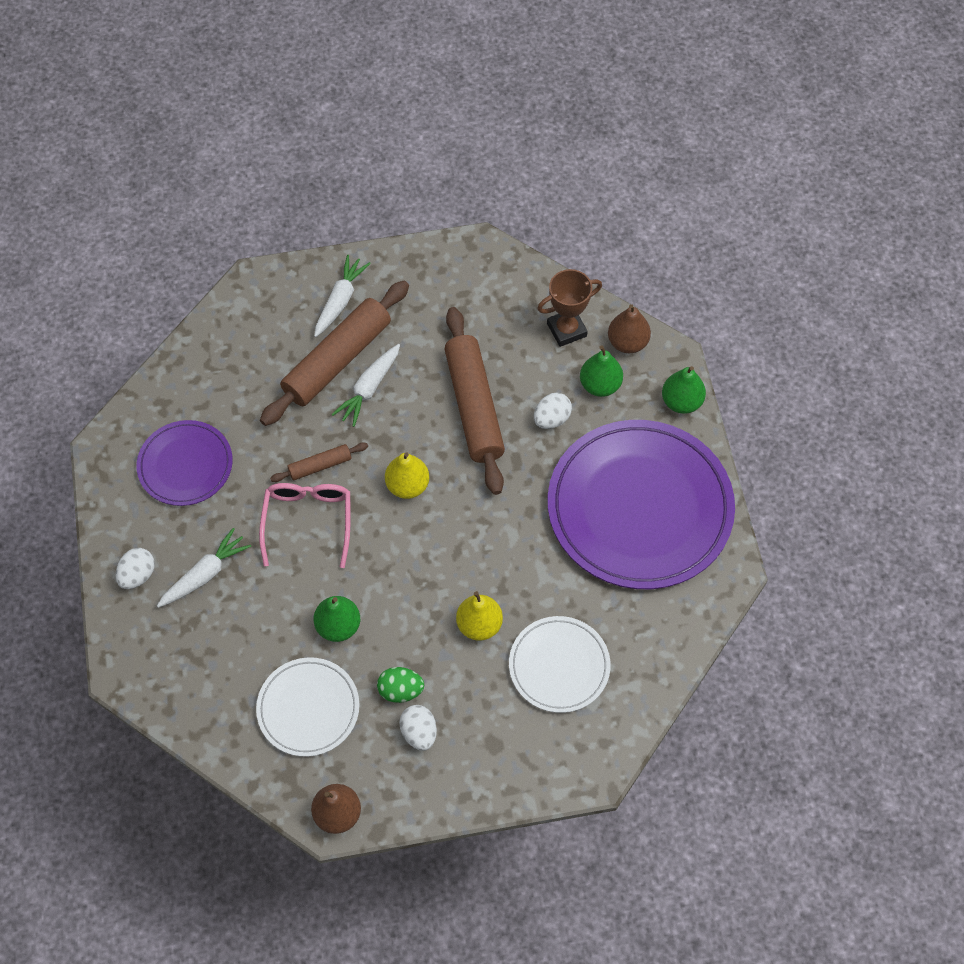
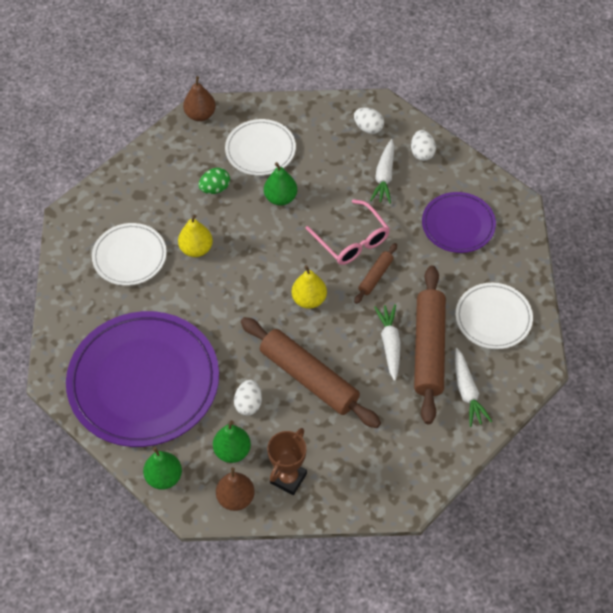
camera: 145 degrees right, 5 degrees down
(249, 350) = (493, 318): none -> white plate
(419, 733) = (187, 175): white egg -> white egg (368, 128)

